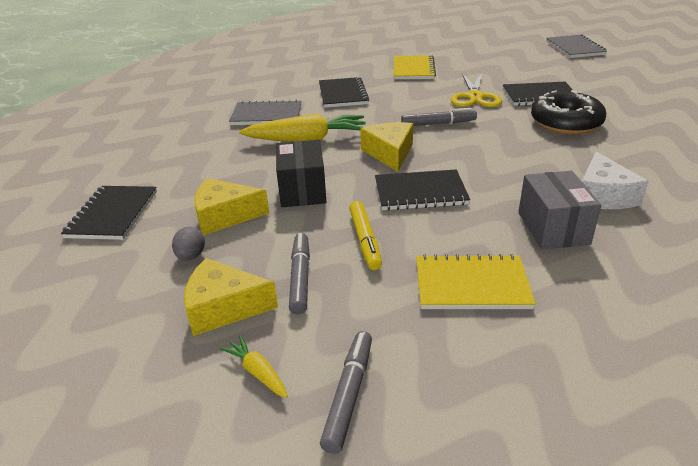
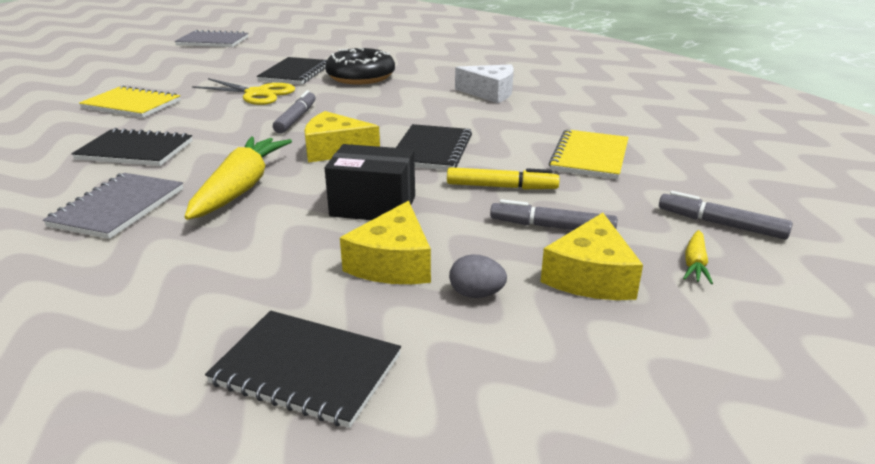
camera: 75 degrees left, 5 degrees down
(257, 372) = (694, 264): yellow carrot -> yellow carrot turned 45 degrees counterclockwise
(553, 228) = (525, 116): grey box -> none

